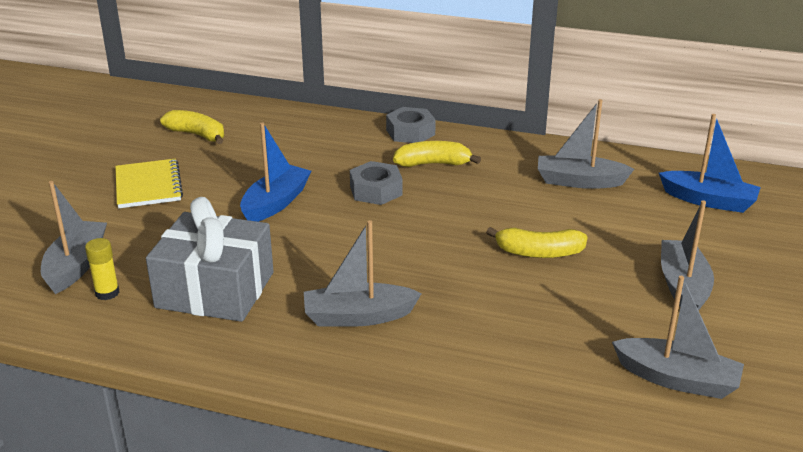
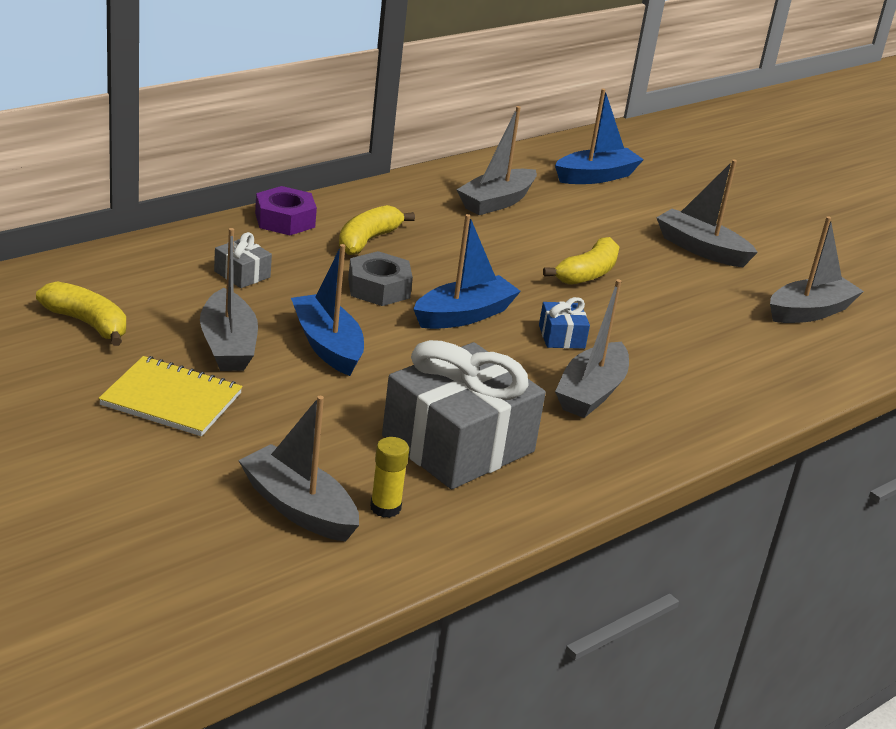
camera: 60 degrees left, 0 degrees up
(197, 135) = (87, 323): yellow banana -> yellow banana turned 60 degrees clockwise
(230, 176) = (228, 345): none -> grey boat
(320, 148) = (242, 274): none -> grey gift
(390, 230) = (464, 315): none -> blue boat
(410, 132) = (285, 220): grey nut -> purple nut
(422, 276) = (561, 337): none -> blue gift

